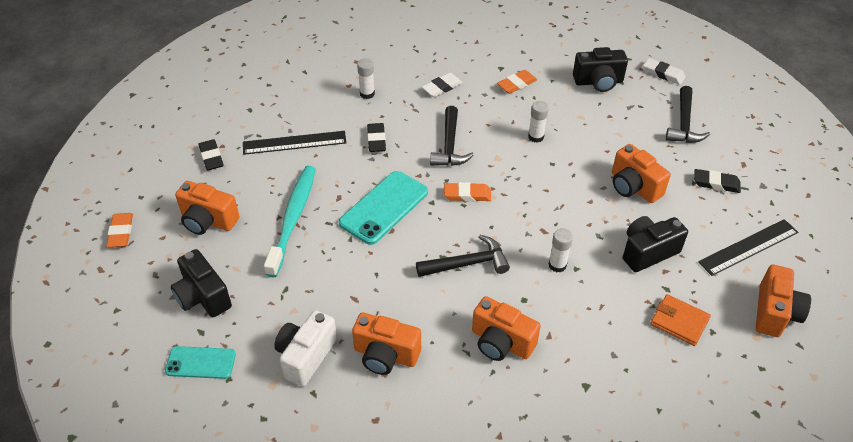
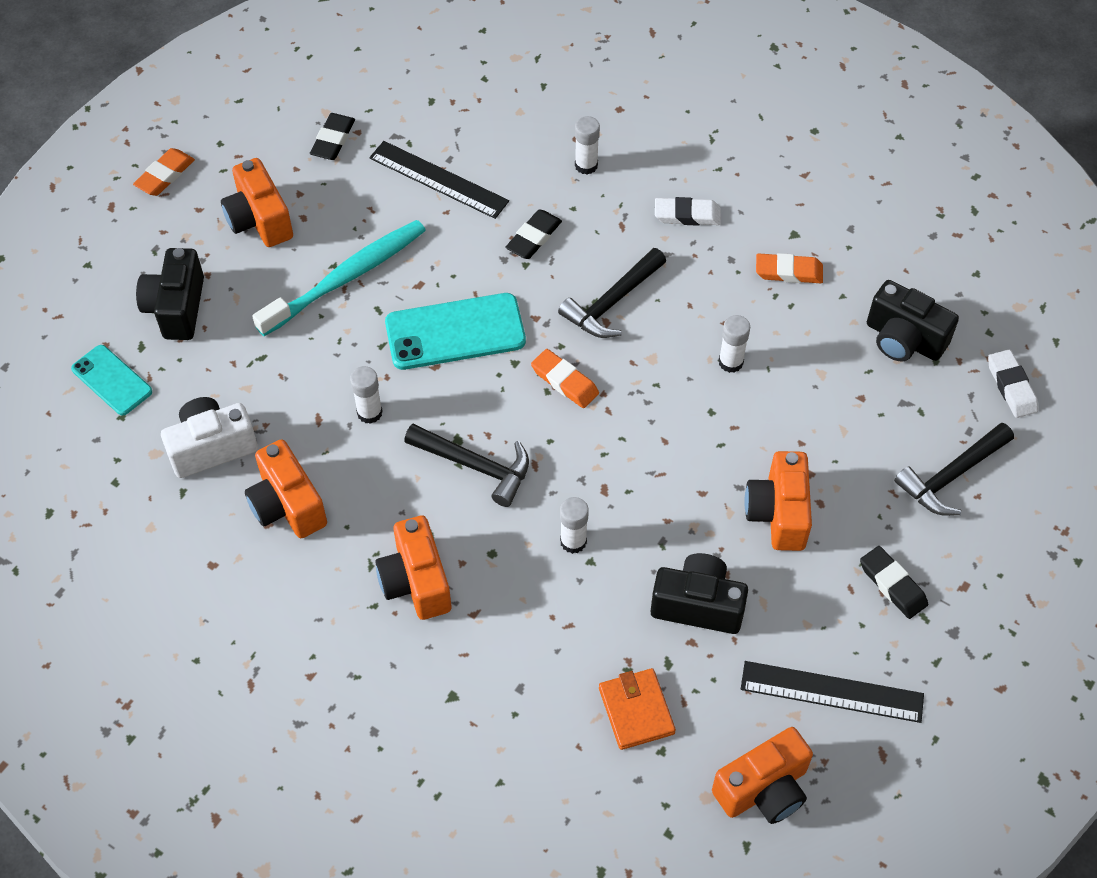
camera: 40 degrees right, 10 degrees up
(380, 276) = (369, 413): none -> white glue stick

